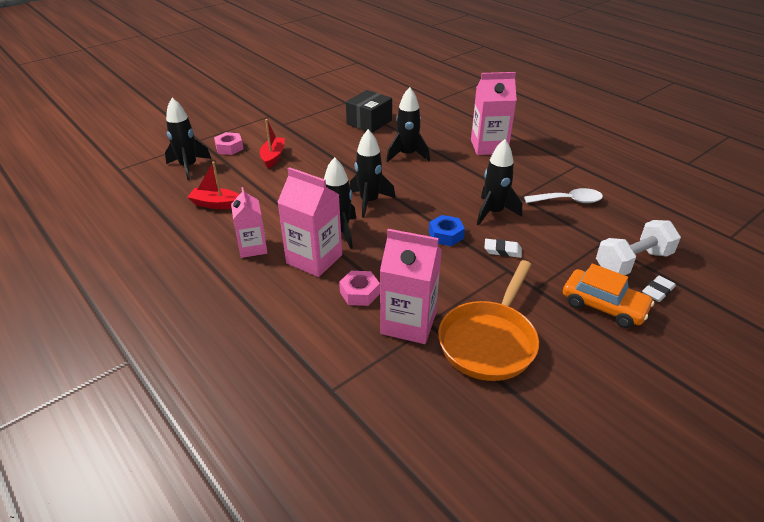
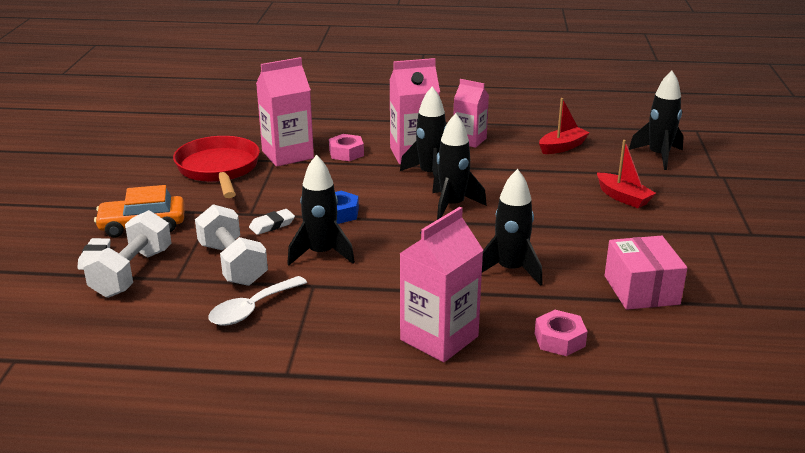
camera: 135 degrees right, 10 degrees down
(229, 148) = (679, 184): pink nut -> pink nut (559, 340)
(369, 122) = (641, 290): black box -> pink box
(489, 341) = (219, 169): orange pan -> red pan
(557, 234) = (232, 264): none -> white dumbbell

